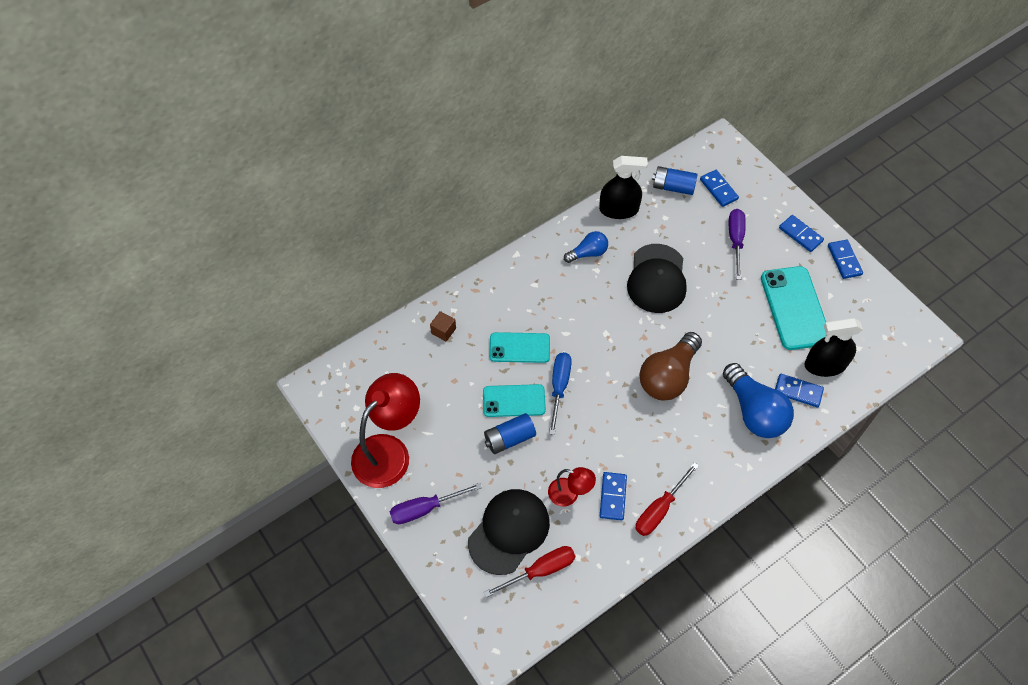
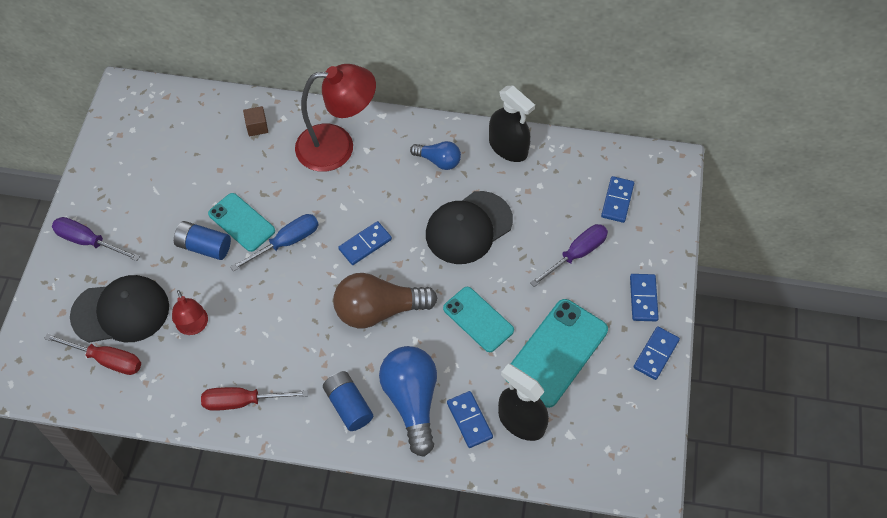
camera: 45 degrees right, 0 degrees up
(389, 451) = (115, 180): red lamp -> red lamp (337, 146)
(519, 348) = (295, 187): turquoise phone -> turquoise phone (478, 319)
(612, 497) = (221, 358): blue domino -> blue domino (365, 244)
(673, 187) = (578, 166): blue battery -> blue battery (348, 406)
(754, 411) = (412, 401): blue light bulb -> blue light bulb turned 150 degrees clockwise

